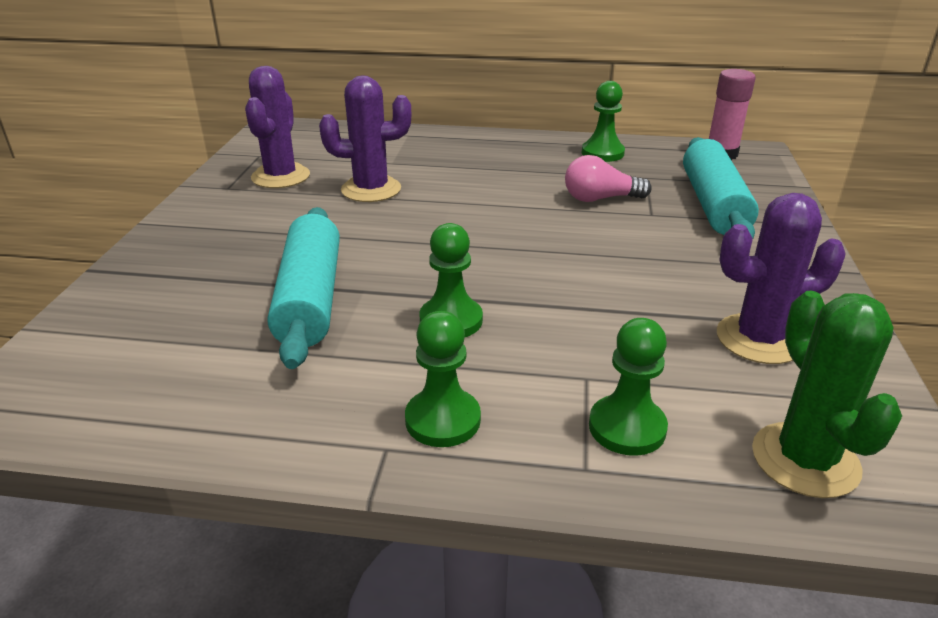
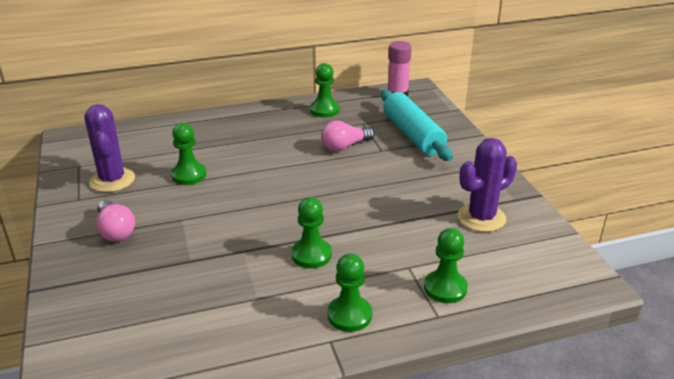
camera: 25 degrees left, 0 degrees up
(235, 229) = (115, 231): none -> pink light bulb
(310, 298) = (213, 266): turquoise rolling pin -> none
(371, 189) = (189, 175): purple cactus -> green pawn
(805, 460) = (533, 277): green cactus -> none

